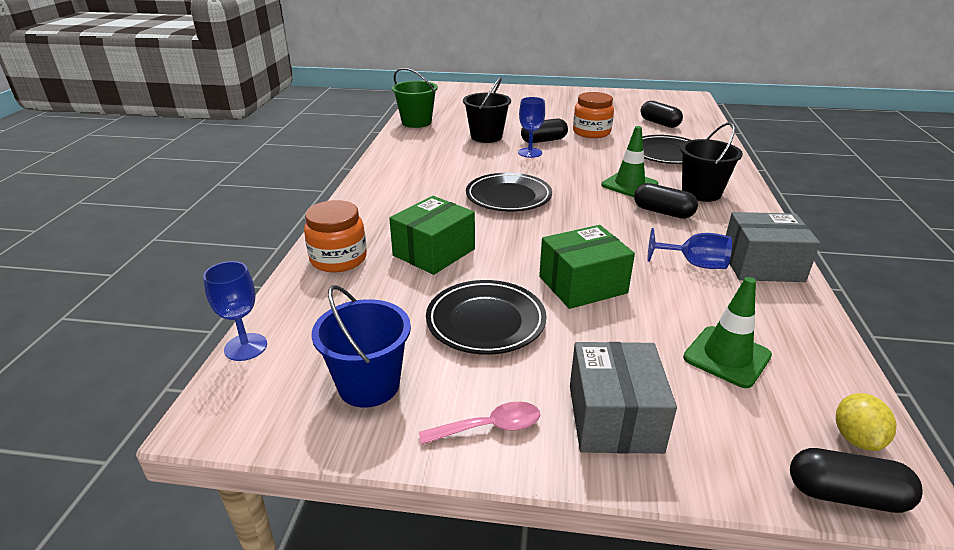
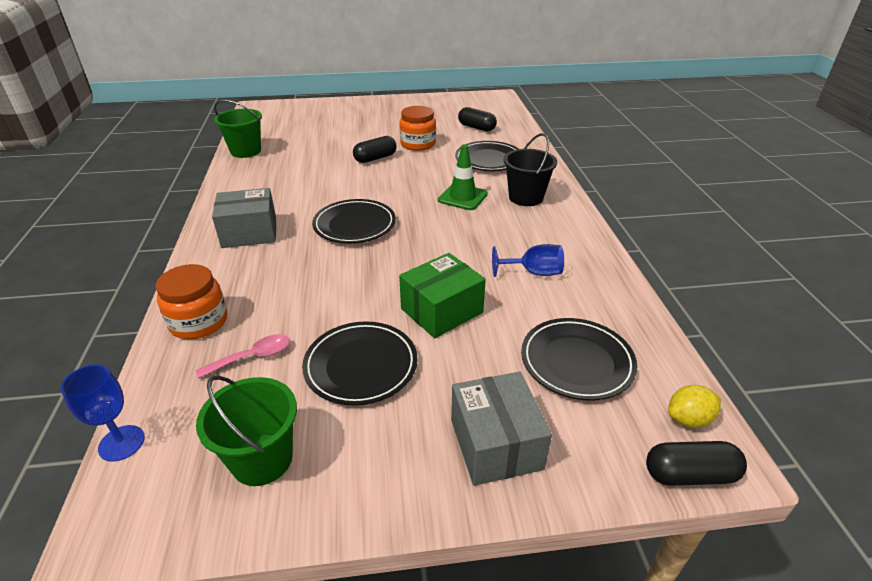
camera: 15 degrees left, 5 degrees up
(369, 385) = (262, 459): blue bucket -> green bucket
(434, 252) = (295, 298): green box -> none
(486, 137) = (319, 160): black bucket -> none
(489, 427) = (387, 479): pink spoon -> pink spoon (252, 357)
(530, 153) = (365, 173): blue goblet -> none
(663, 212) = (497, 222): black capsule -> none
(727, 357) = (577, 362): green traffic cone -> black plate
(762, 265) = (588, 264): grey box -> grey box (249, 233)
(856, 438) = (688, 419): yellow lemon -> yellow lemon turned 75 degrees clockwise

